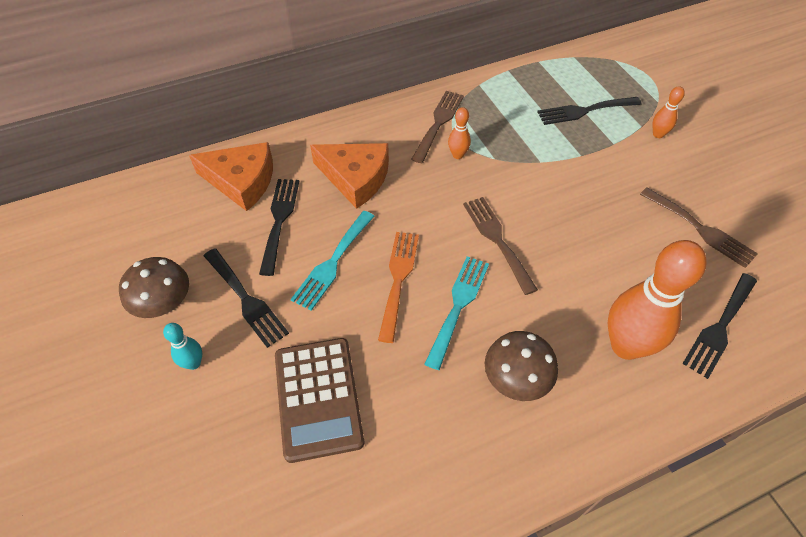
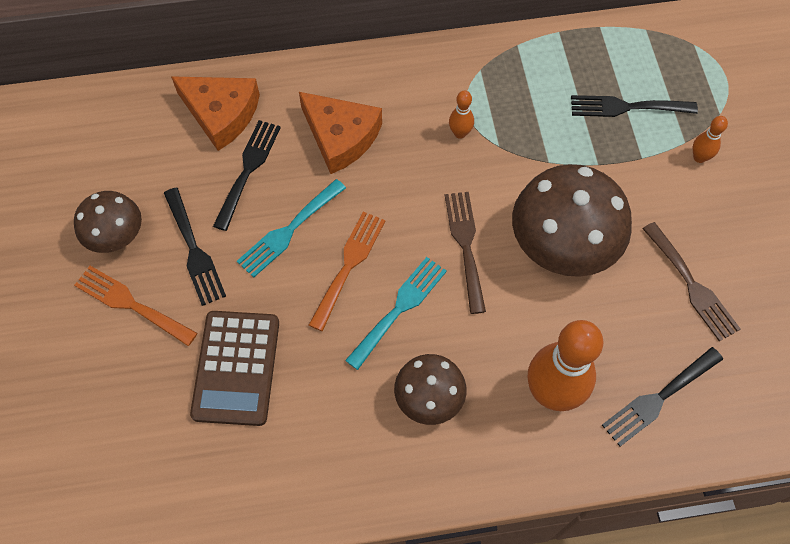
camera: 15 degrees right, 10 degrees up
(193, 363) = (131, 304): turquoise bowling pin -> orange fork
(438, 123) = (453, 87): brown fork -> none
(579, 221) = (562, 244): none -> brown mushroom

